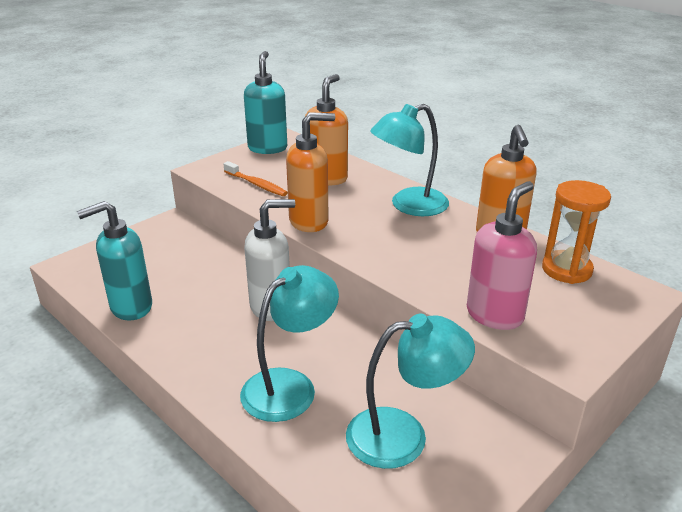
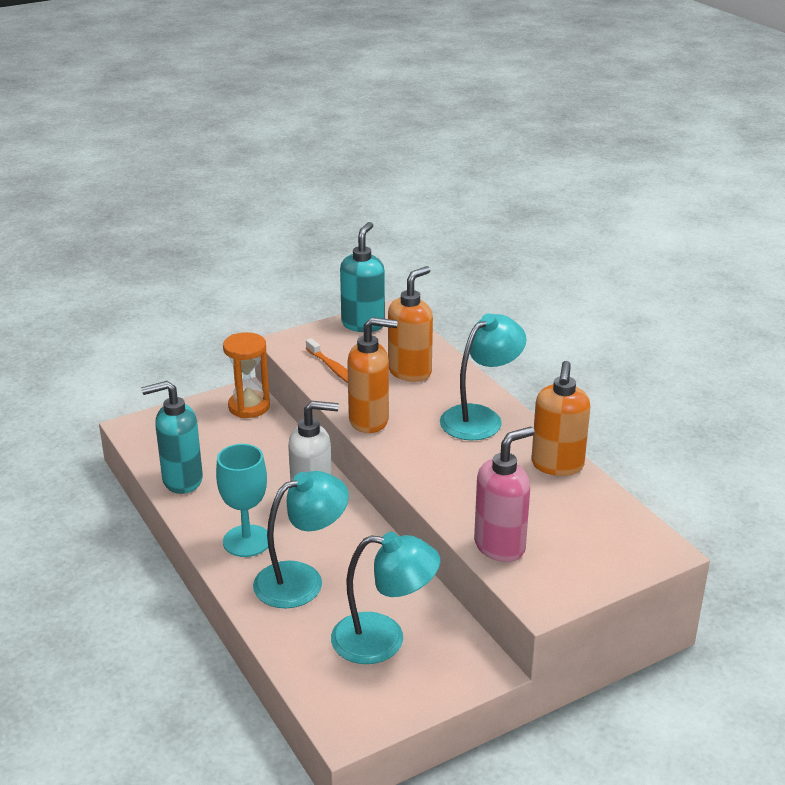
camera: 15 degrees right, 0 degrees up
(217, 356) = (247, 541): none -> turquoise goblet
(409, 206) = (480, 417): turquoise lamp -> turquoise lamp turned 150 degrees clockwise
(566, 270) = (601, 513): orange hourglass -> orange hourglass (249, 407)

